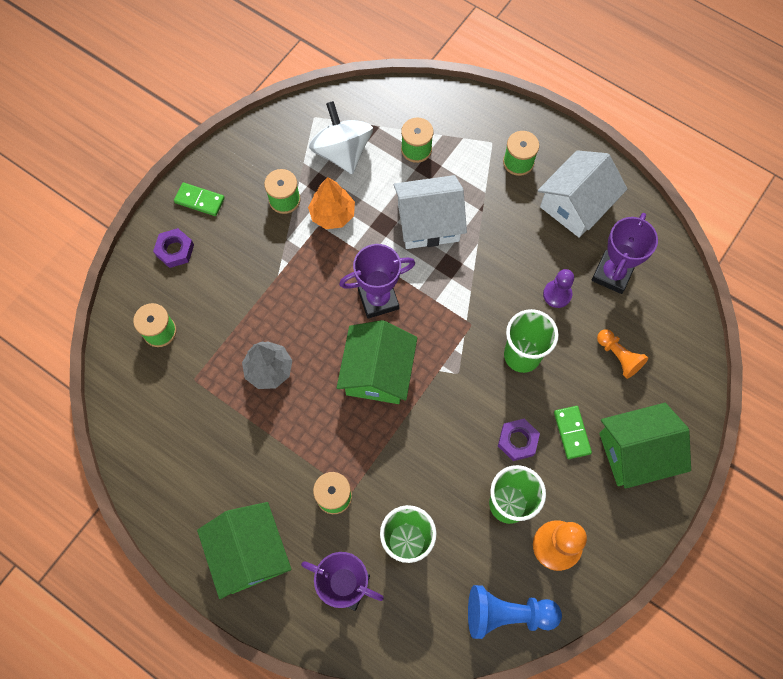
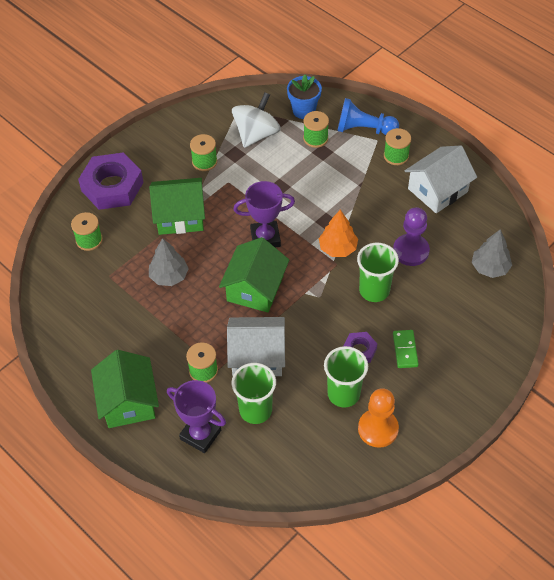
camera: 10 degrees right, 15 degrees down
(175, 250) = (112, 186): purple nut -> purple nut, size x2.01
(199, 200) = (138, 155): green domino -> none
(332, 214) = (240, 176): orange tree -> orange tree (338, 248)
(342, 152) = (256, 134): white spinning top -> white spinning top turned 45 degrees clockwise
(395, 111) = (304, 110): none -> blue flower pot
(428, 222) = (315, 189): white house -> white house (257, 356)
(507, 613) = (327, 472): blue pawn -> blue pawn (364, 129)
(557, 294) = (411, 251): purple pawn -> purple pawn, size x1.54
(612, 274) = (459, 242): purple trophy -> none
(618, 356) = (453, 301): orange pawn -> none
(636, 452) = (456, 370): green house -> green house (180, 216)
(654, 305) = (490, 268): none -> grey tree

